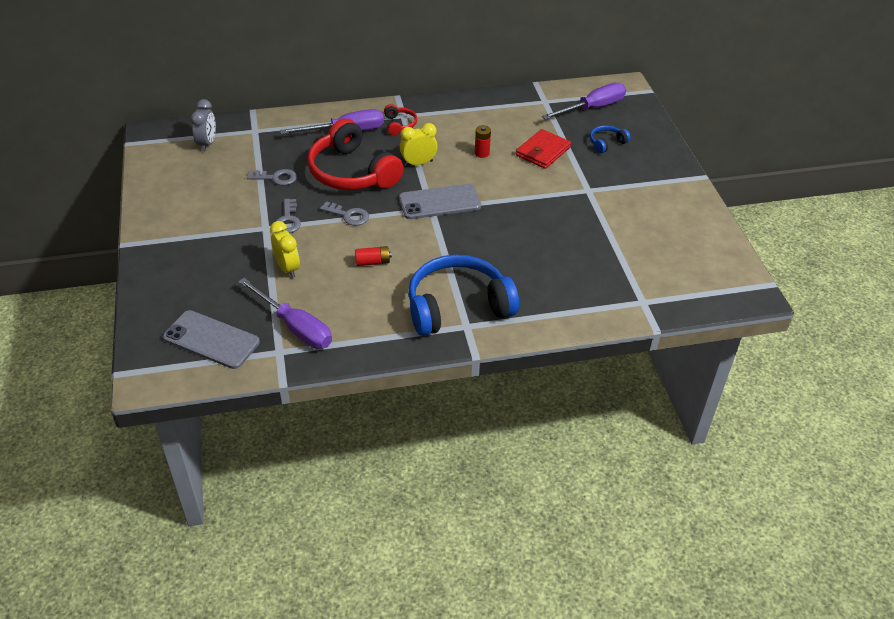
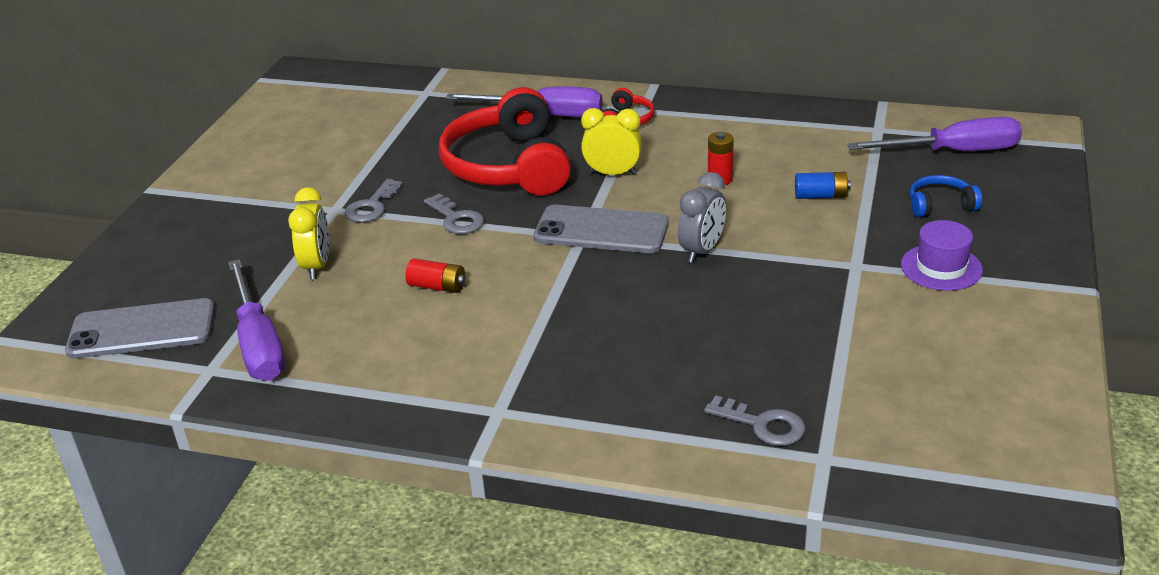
camera: 30 degrees right, 10 degrees down
(207, 144) = (353, 96): grey clock -> grey clock (702, 251)
(211, 340) = (142, 330): grey phone -> grey phone turned 60 degrees counterclockwise
(276, 178) = (402, 152): grey key -> grey key (762, 424)
(457, 306) = (508, 379): blue headphones -> none
(543, 151) = (820, 196): red wallet -> blue battery
(630, 181) = (941, 267): none -> purple hat

